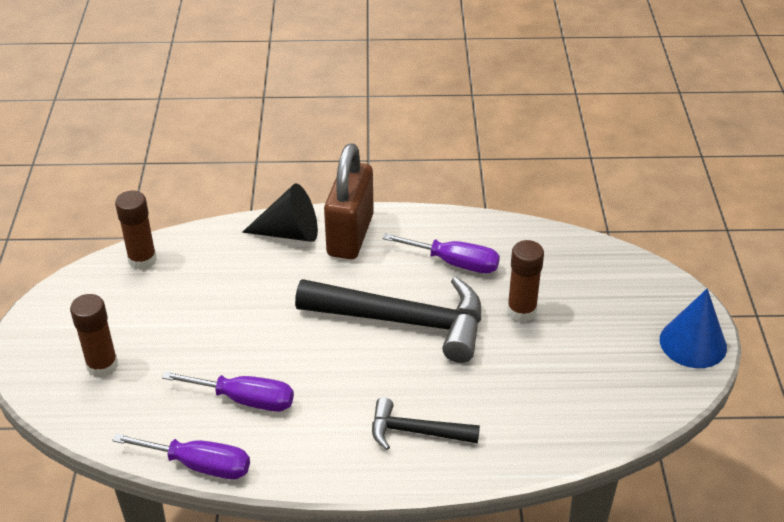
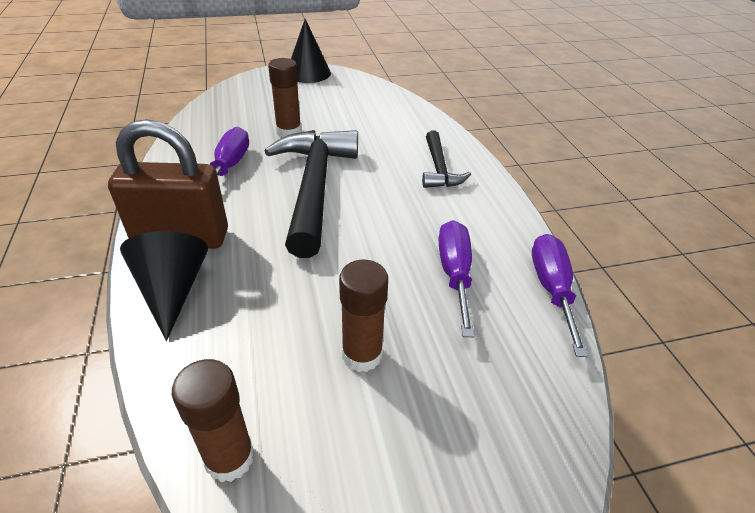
camera: 105 degrees left, 0 degrees up
(102, 366) = (465, 433): brown glue stick -> brown glue stick (362, 355)
(693, 343) = (308, 73): blue cone -> black cone

